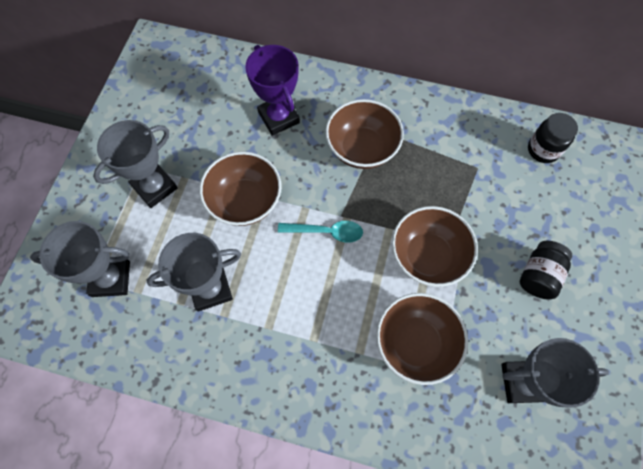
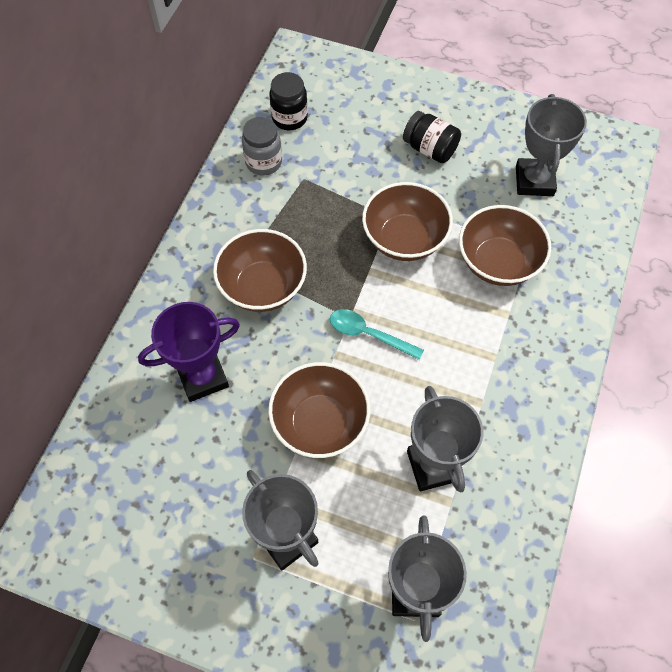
camera: 85 degrees left, 5 degrees down
(326, 232) = (368, 334): turquoise spoon -> turquoise spoon turned 75 degrees counterclockwise
(488, 135) = (263, 162): none -> grey jar

